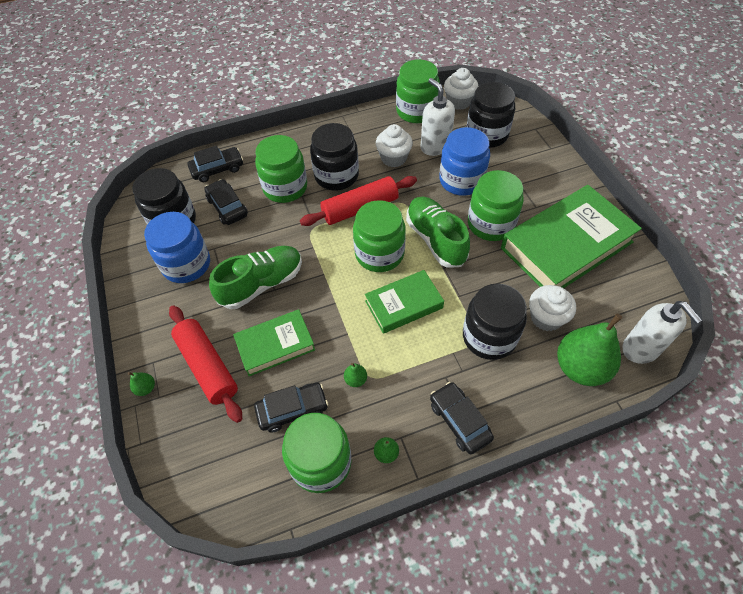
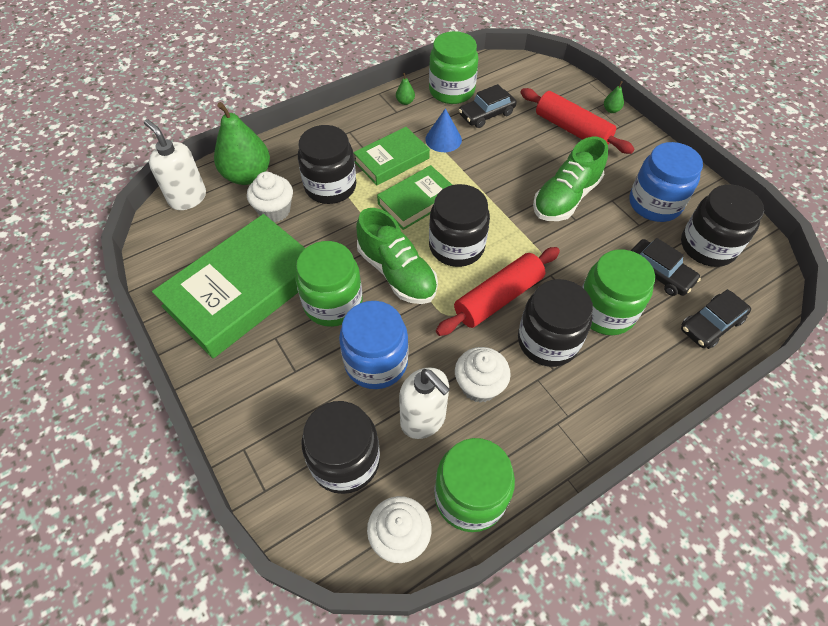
camera: 165 degrees right, 0 degrees up
(275, 345) = (523, 152): green book -> green book (392, 160)
(355, 379) = (443, 139): green pear -> blue cone
(379, 254) = (456, 246): green jar -> black jar
(459, 421) = (352, 127): black car -> none

